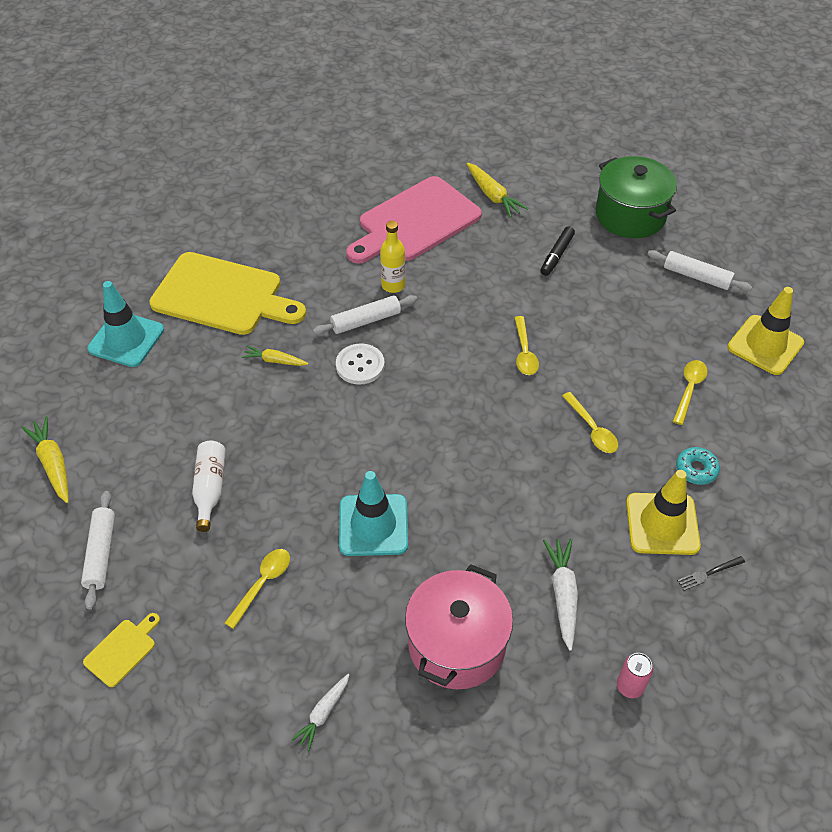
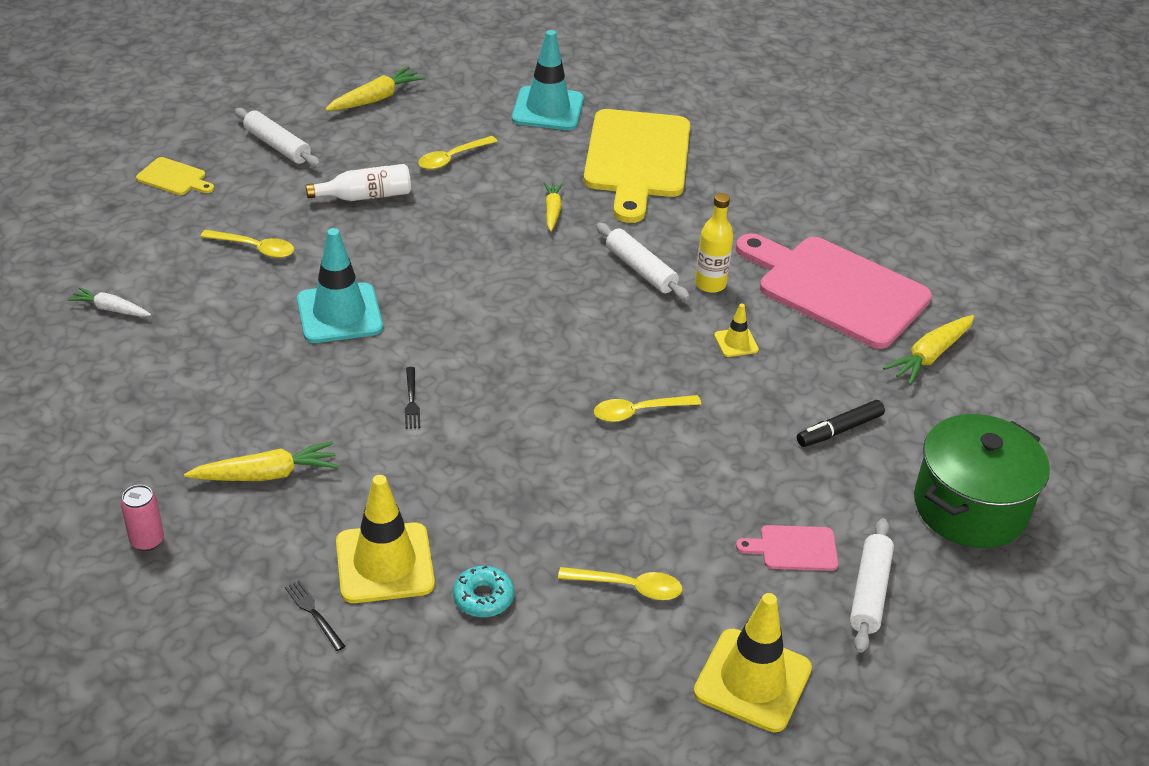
camera: 75 degrees right, 10 degrees down
(101, 553) = (277, 146): white rolling pin -> white rolling pin turned 60 degrees clockwise
(360, 365) = (567, 274): white button -> none
(457, 644) = (194, 393): pink pot -> none
(461, 286) = (736, 343): none -> yellow traffic cone
(491, 486) = (411, 400): none -> black fork
(556, 255) = (839, 430): black marker -> black marker turned 45 degrees counterclockwise
(563, 594) = (266, 474): white carrot -> yellow carrot
(592, 429) = (525, 486): yellow spoon -> yellow spoon (452, 158)
(660, 302) = (794, 548): none -> pink cutting board

